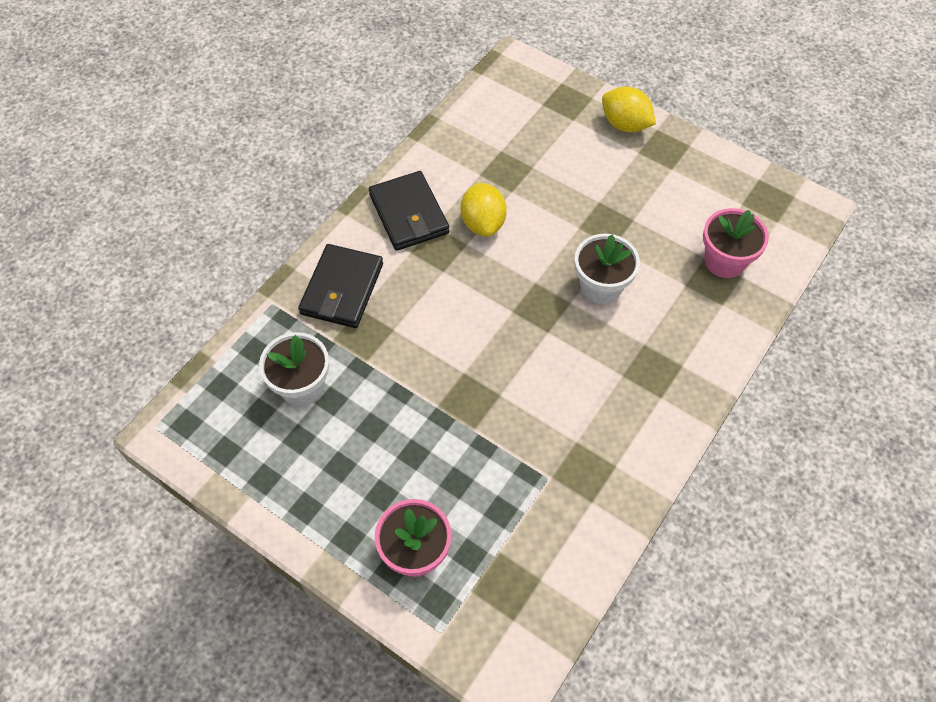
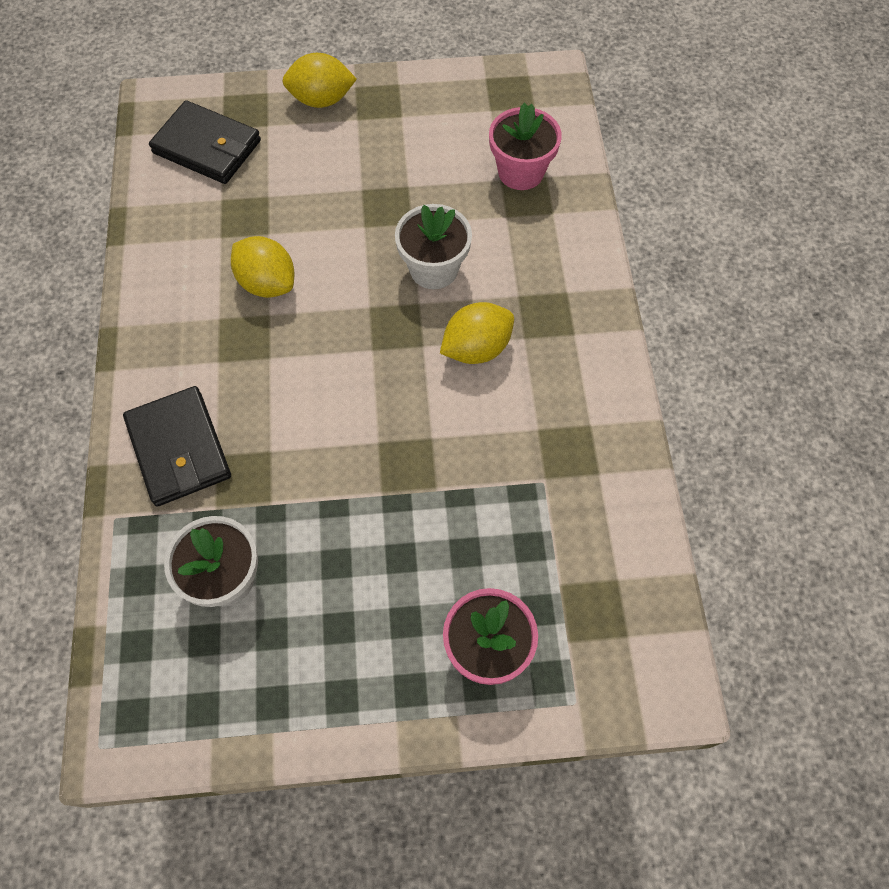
camera: 40 degrees left, 5 degrees up
(409, 214) = (182, 324): black wallet -> black wallet (207, 147)
(582, 359) = (476, 348): none -> yellow lemon

